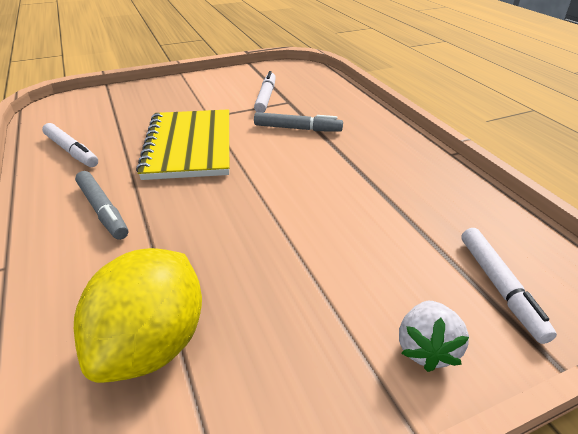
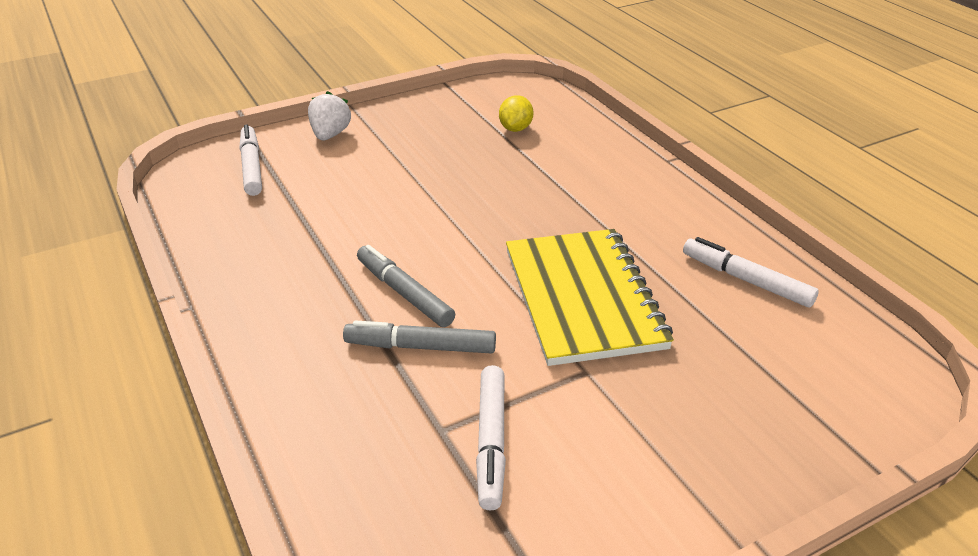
camera: 175 degrees right, 0 degrees up
(103, 210) = (627, 207): grey marker -> grey marker (404, 293)
(153, 344) = (515, 129): yellow lemon -> yellow lemon, size x0.48

